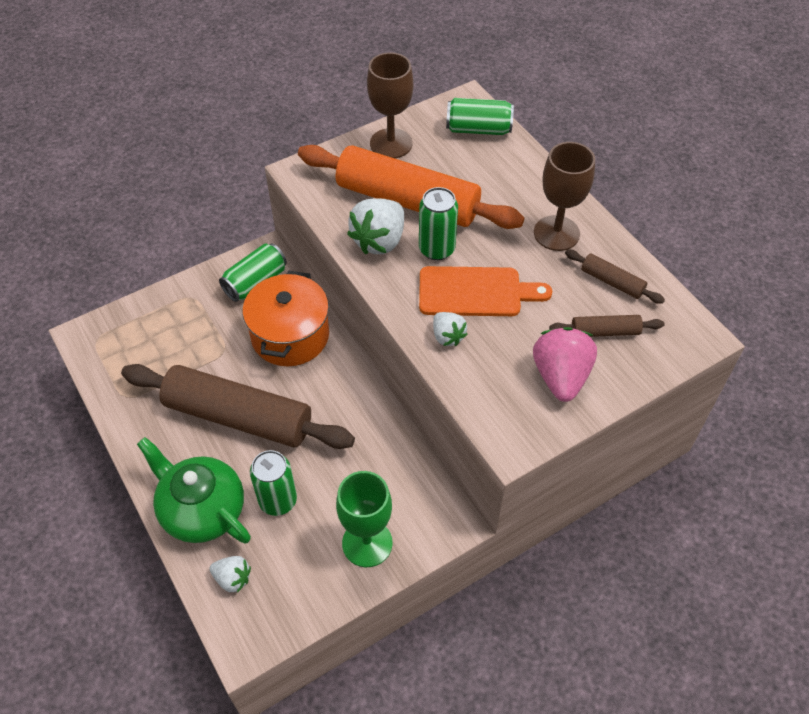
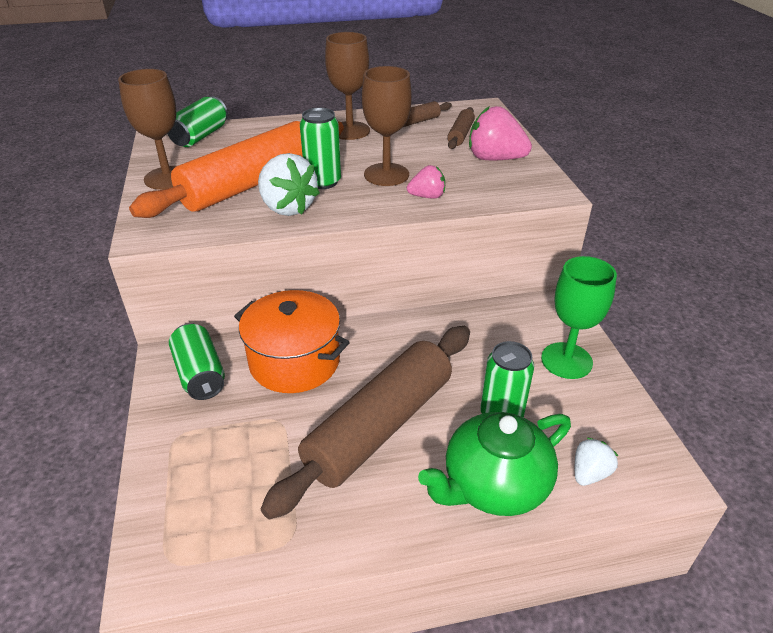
camera: 70 degrees left, 15 degrees down
(447, 336) = (427, 196): white strawberry -> pink strawberry
(475, 292) = (386, 174): orange cutting board -> brown goblet

